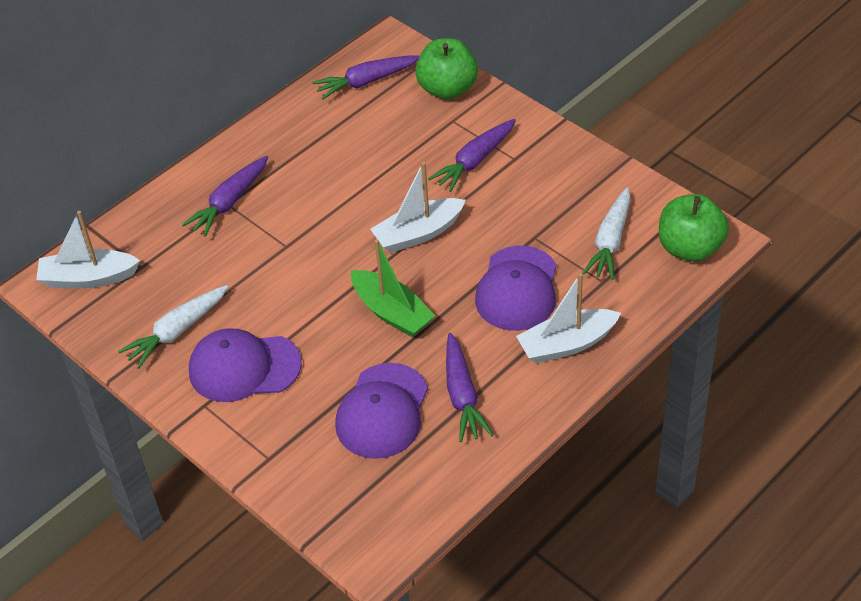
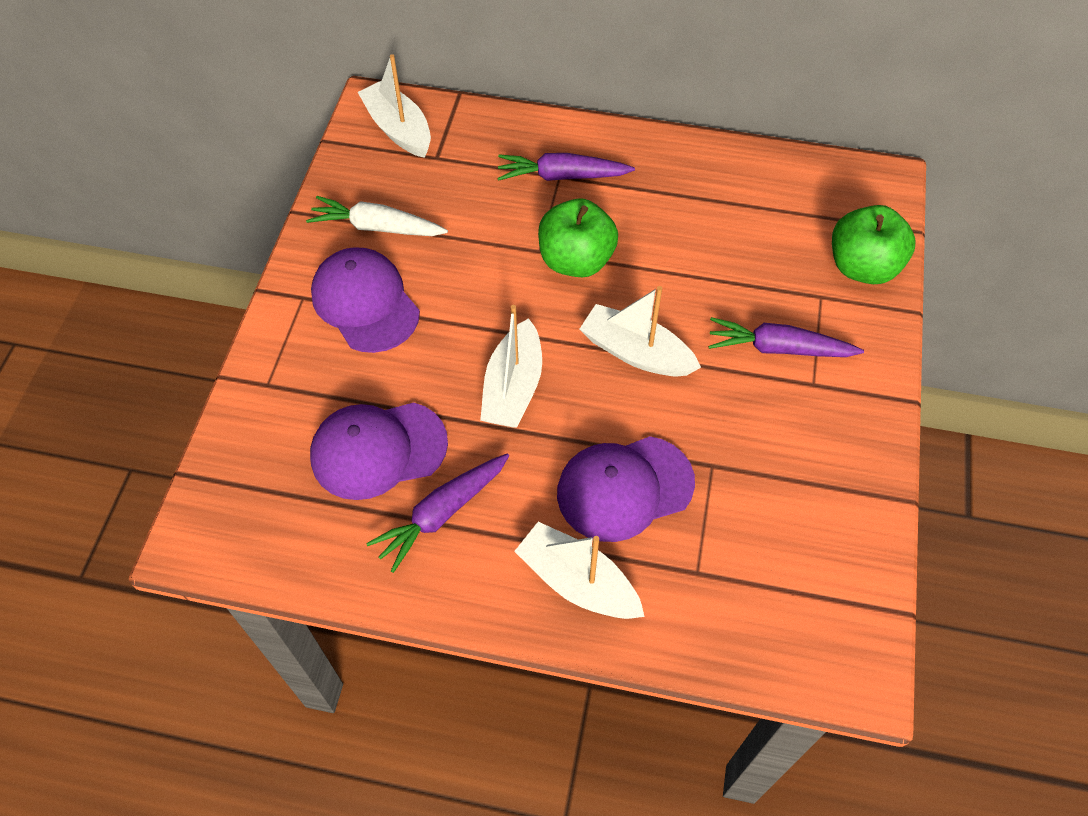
camera: 55 degrees right, 10 degrees up
(366, 82) = (810, 193): purple carrot -> none
(392, 312) = (513, 387): green boat -> white boat
(610, 241) = (763, 548): white carrot -> none
(689, 248) = (818, 644): green apple -> green apple (576, 261)

